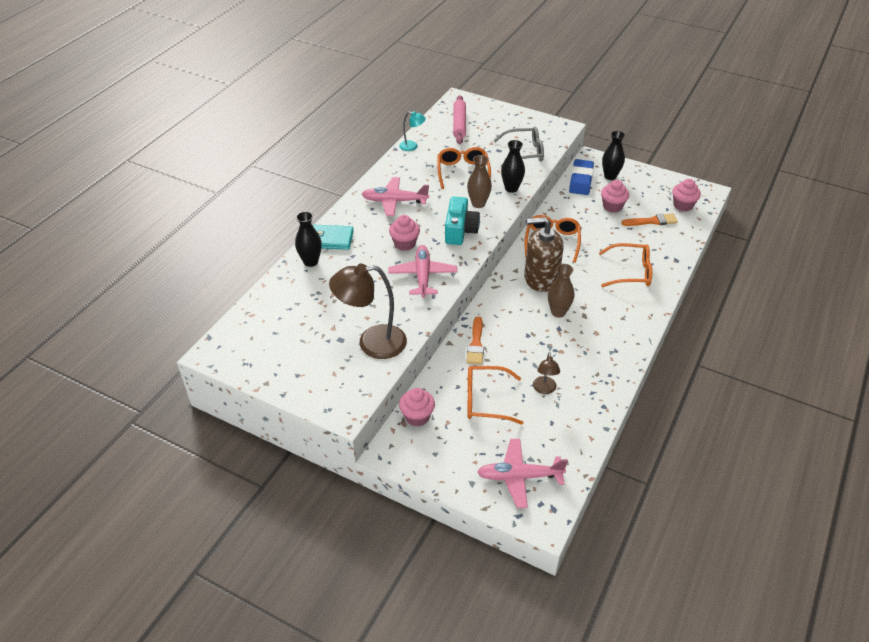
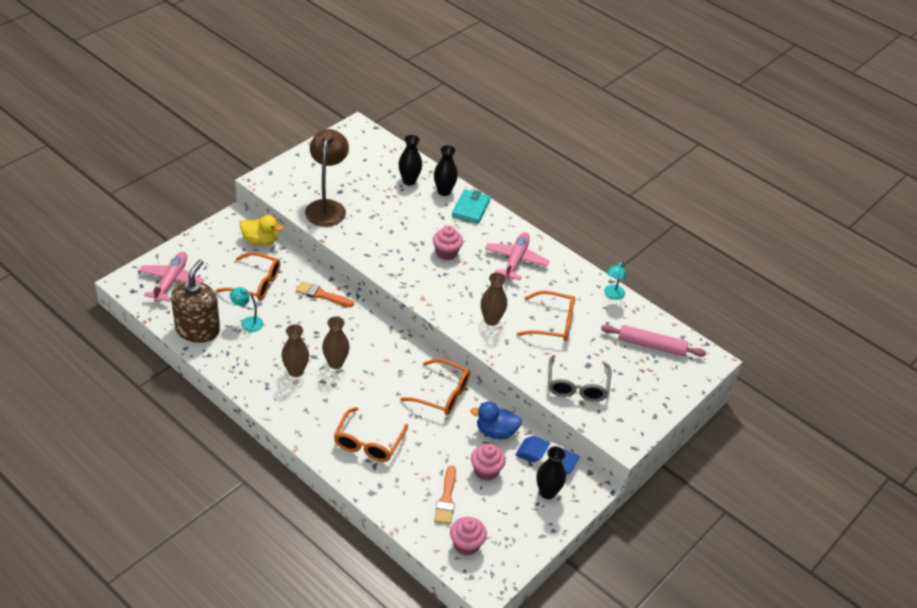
camera: 100 degrees right, 0 degrees up
(417, 416) = (260, 241): pink cupcake -> yellow duck
(423, 275) = (396, 254): pink plane -> none
(460, 230) = (452, 295): turquoise camera -> none
(485, 400) = (255, 283): orange glasses -> orange glasses turned 90 degrees clockwise
(511, 188) = (510, 354): black vase -> black vase (409, 181)
(541, 278) = (388, 366): brown soap dispenser -> brown soap dispenser (198, 330)
(544, 389) = (247, 323): brown lamp -> turquoise lamp
(572, 207) = (495, 432): none -> blue duck
(584, 336) = (295, 371): none -> brown vase

